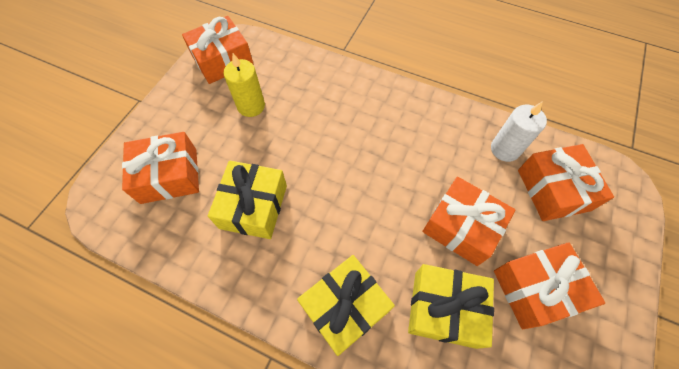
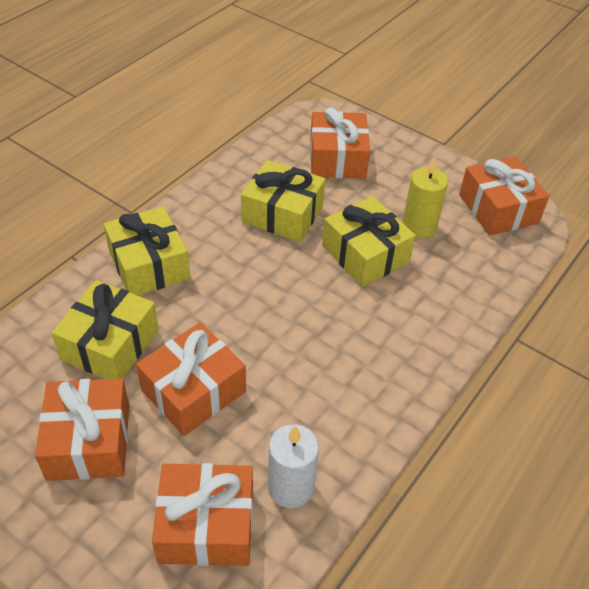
camera: 100 degrees right, 15 degrees down
(290, 137) = (365, 254): none -> yellow gift

